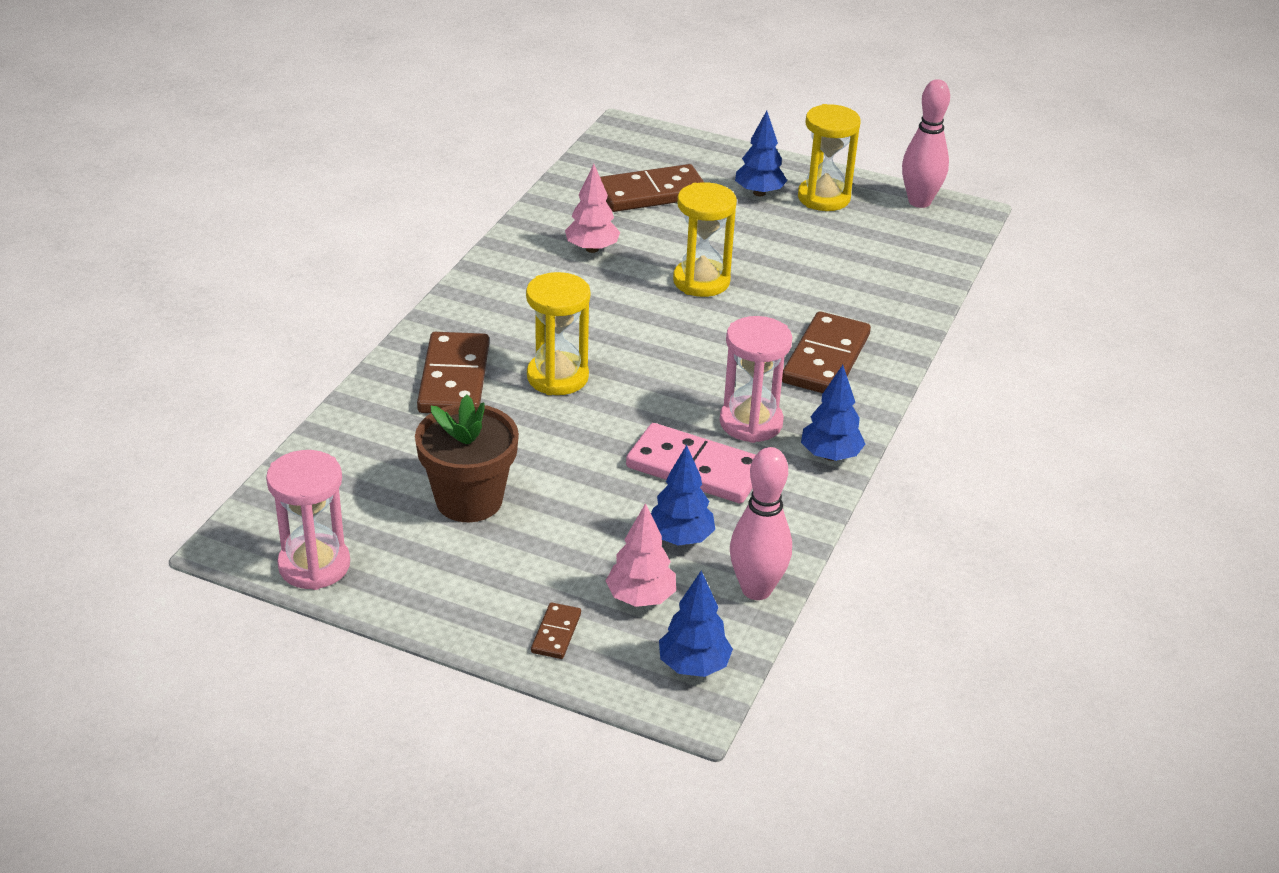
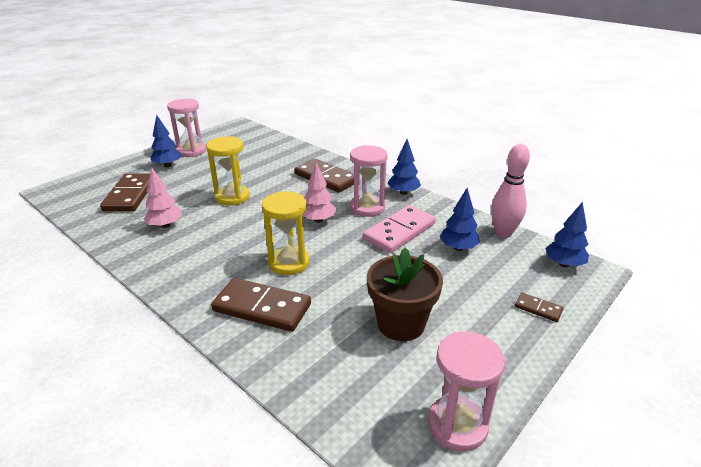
camera: 70 degrees left, 5 degrees down
(641, 598) = (507, 271): pink tree -> pink tree (318, 220)
(824, 198) = (191, 151): yellow hourglass -> pink hourglass
(919, 202) = (219, 132): pink bowling pin -> none

